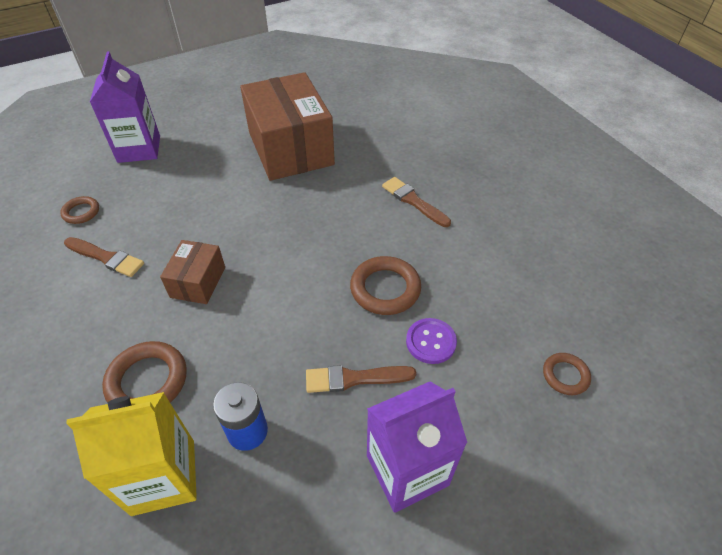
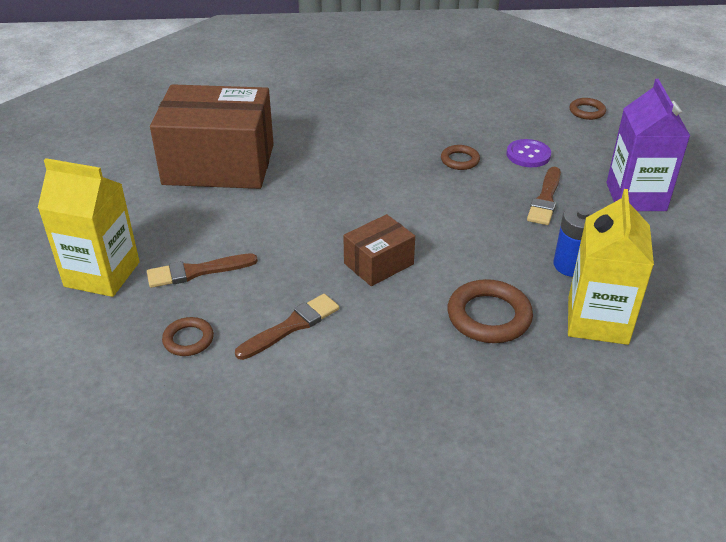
camera: 65 degrees left, 10 degrees down
(139, 149) = (102, 274): purple carton -> yellow carton
(198, 282) = (378, 264): brown box -> brown box turned 75 degrees counterclockwise
(385, 289) = (460, 160): brown ring -> brown ring, size x0.58
(413, 201) = (364, 118): brown brush -> brown brush (197, 271)

